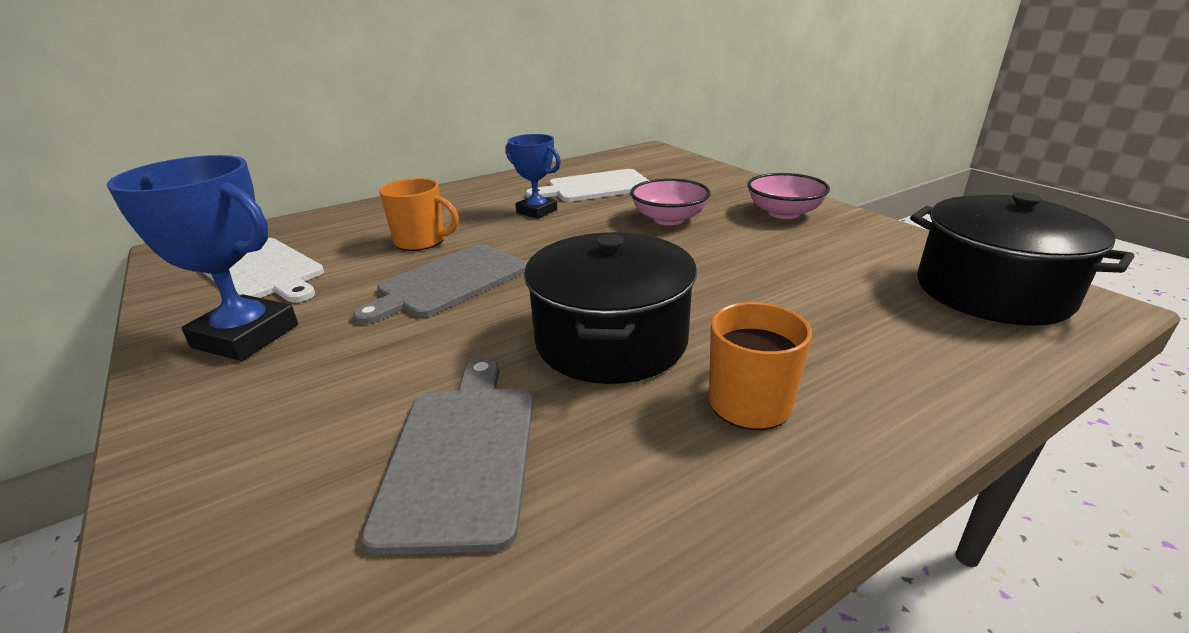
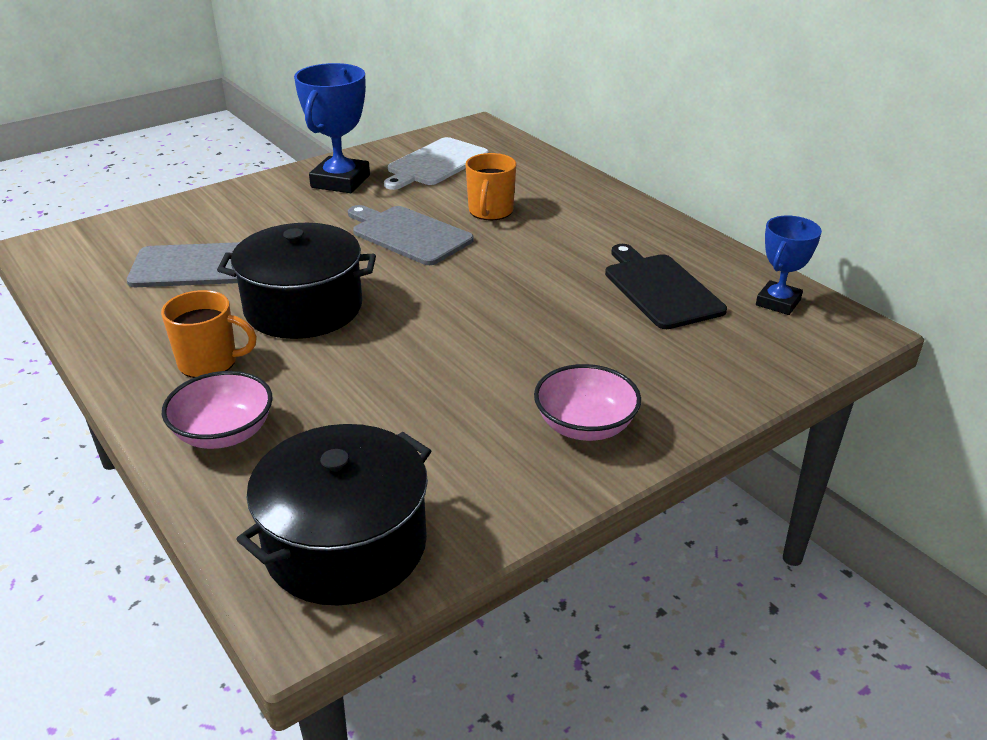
camera: 85 degrees right, 5 degrees up
(536, 211) = (572, 258): blue trophy -> blue trophy (778, 302)
(595, 187) = (660, 289): white cutting board -> black cutting board
(669, 219) = (555, 338): pink bowl -> pink bowl (224, 433)

